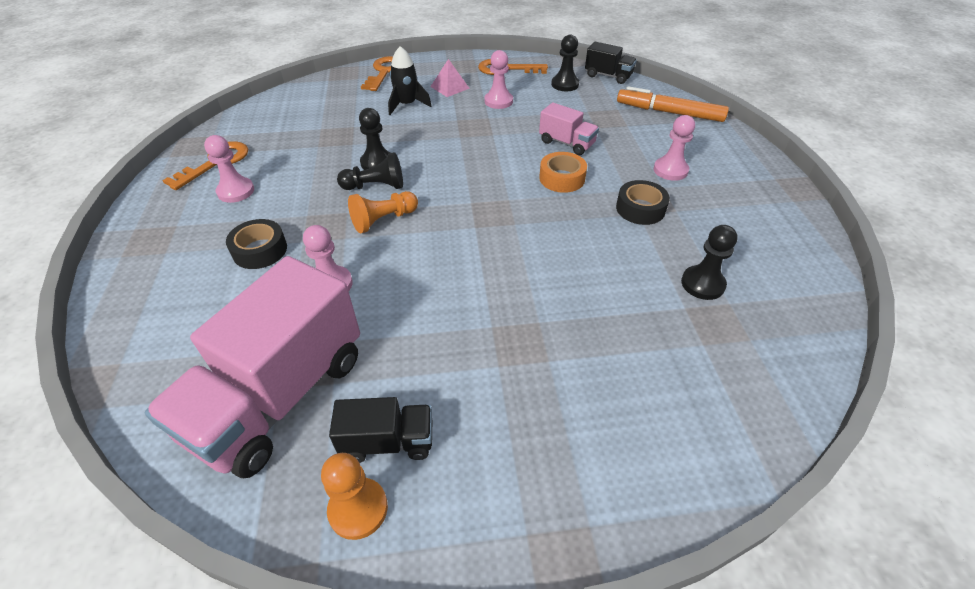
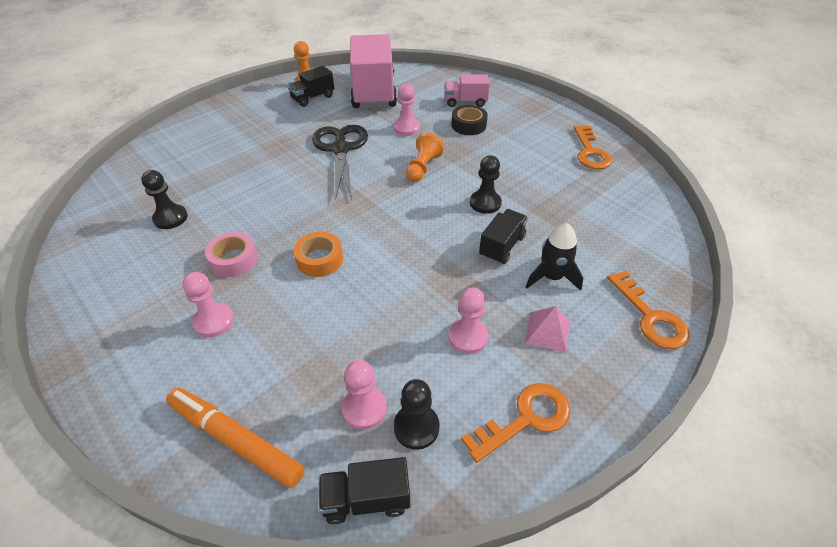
camera: 145 degrees right, 0 degrees up
(236, 191) = (541, 143): pink pawn -> pink pawn (364, 408)
(375, 186) = (459, 185): black pawn -> none
(411, 131) = (502, 246): none -> black truck
(444, 291) = (340, 149): none -> black scissors
(566, 143) = (342, 306): pink truck -> pink truck (465, 102)
(640, 209) = (234, 259): black tape -> pink tape
(669, 112) = (235, 440): orange marker -> orange marker turned 135 degrees counterclockwise

